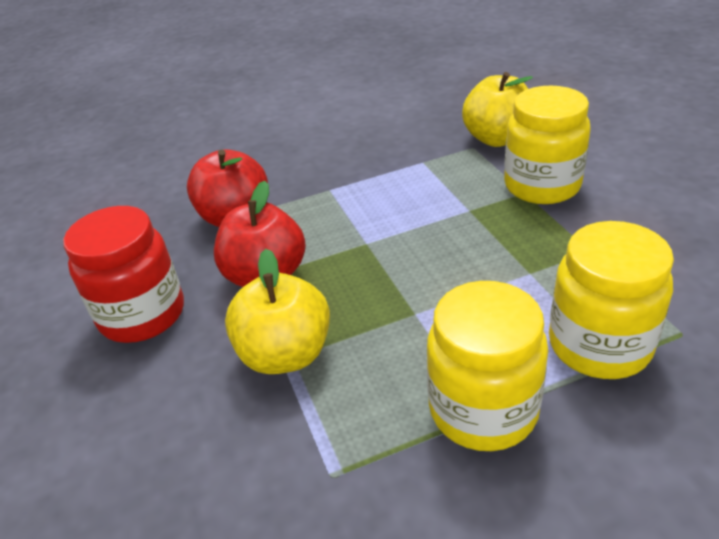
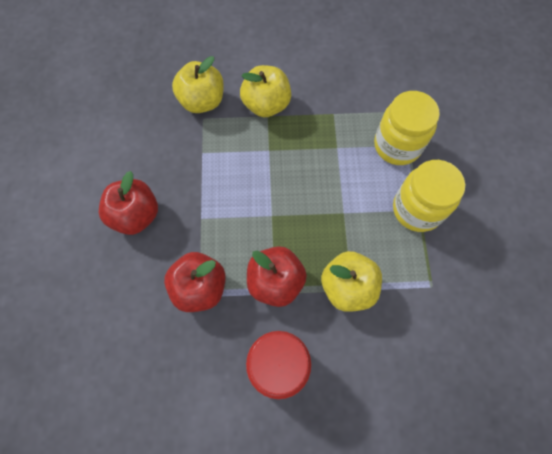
camera: 75 degrees left, 30 degrees up
(309, 147) = (136, 215): none -> red apple
(542, 186) = (266, 105): yellow jar -> yellow apple

